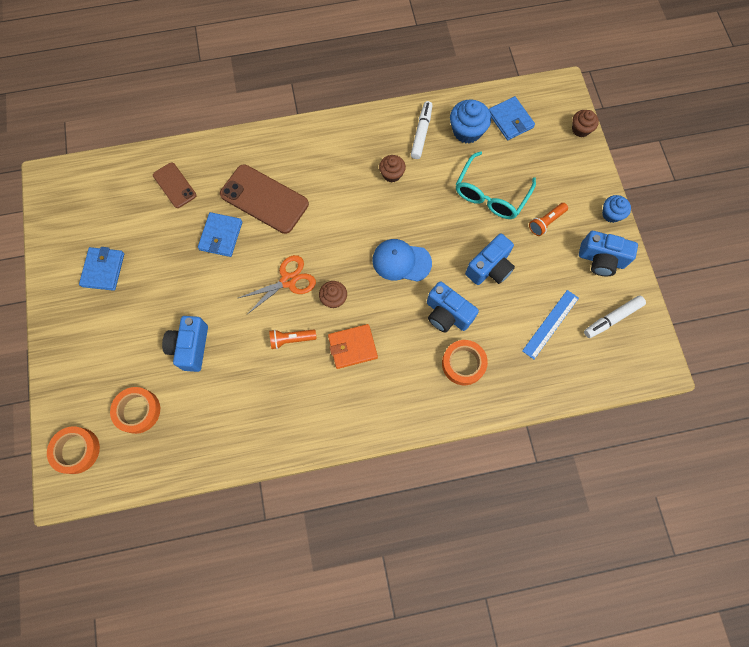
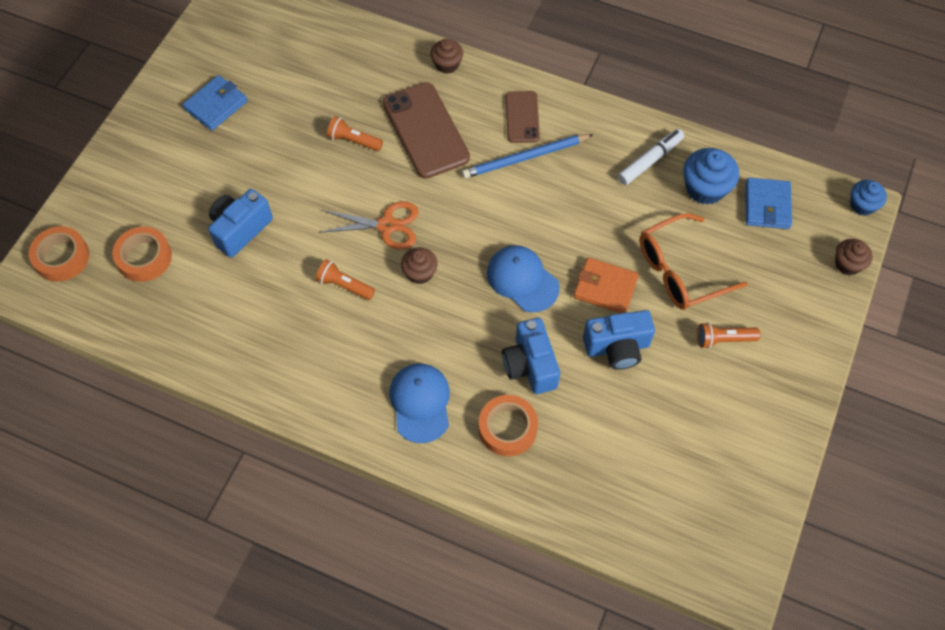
camera: 35 degrees right, 10 degrees down
(174, 185) = (346, 65): brown phone -> brown phone (522, 117)
(221, 236) = (353, 140): blue wallet -> orange flashlight
(343, 179) = (525, 158): none -> blue pencil
(352, 347) = (401, 333): orange wallet -> orange wallet (605, 288)
(392, 174) = (582, 184): brown cupcake -> brown cupcake (447, 64)
(398, 384) = (420, 403): none -> blue cap
(491, 194) = (681, 270): turquoise glasses -> orange glasses
(550, 324) = (641, 452): blue ruler -> none
(601, 260) = (759, 421): blue camera -> none
(611, 214) = (812, 379): blue cupcake -> blue cupcake (862, 205)
(612, 318) = (722, 493): white marker -> none

